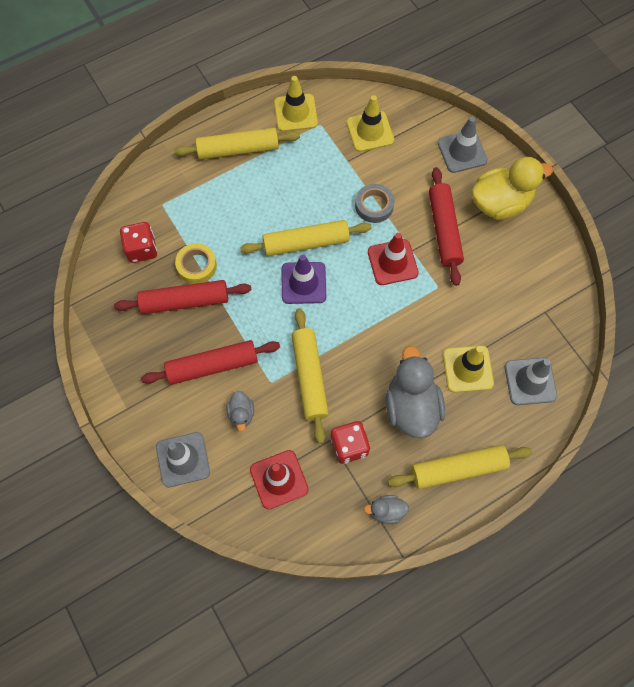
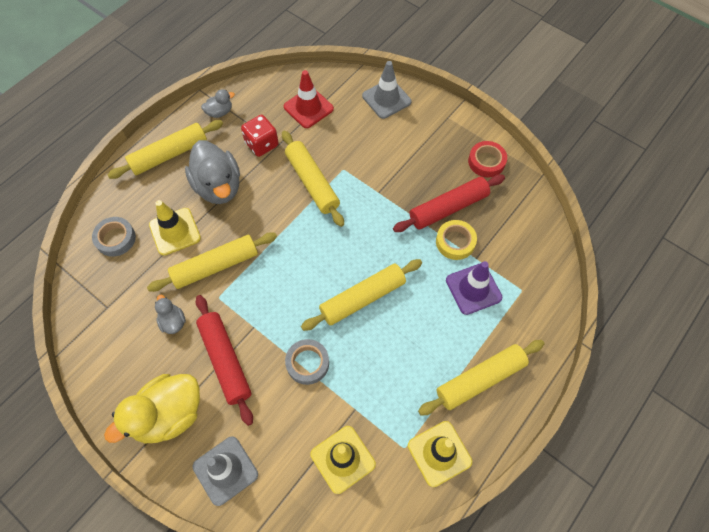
camera: 160 degrees right, 5 degrees down
(118, 338) = (486, 162): none -> red tape
(142, 249) = (513, 240): red dice -> none
(212, 366) = (397, 166): red rolling pin -> none
(241, 414) = (356, 140): grey duck -> grey duck (173, 322)
(303, 283) = (349, 259): purple traffic cone -> purple traffic cone (473, 289)
(392, 262) = (270, 307): red traffic cone -> none
(434, 318) = (215, 266): none -> yellow rolling pin
(530, 381) = (115, 239): grey traffic cone -> grey tape

